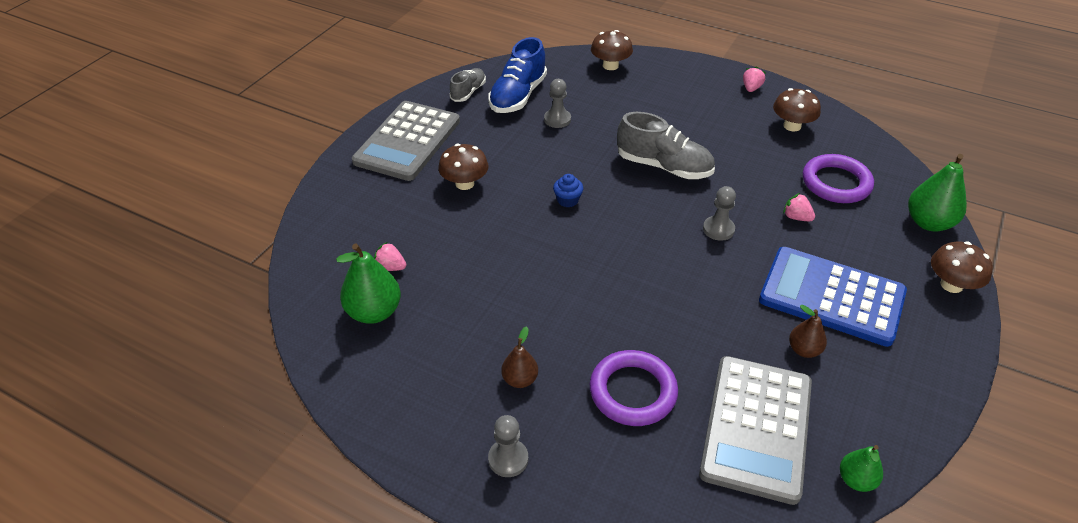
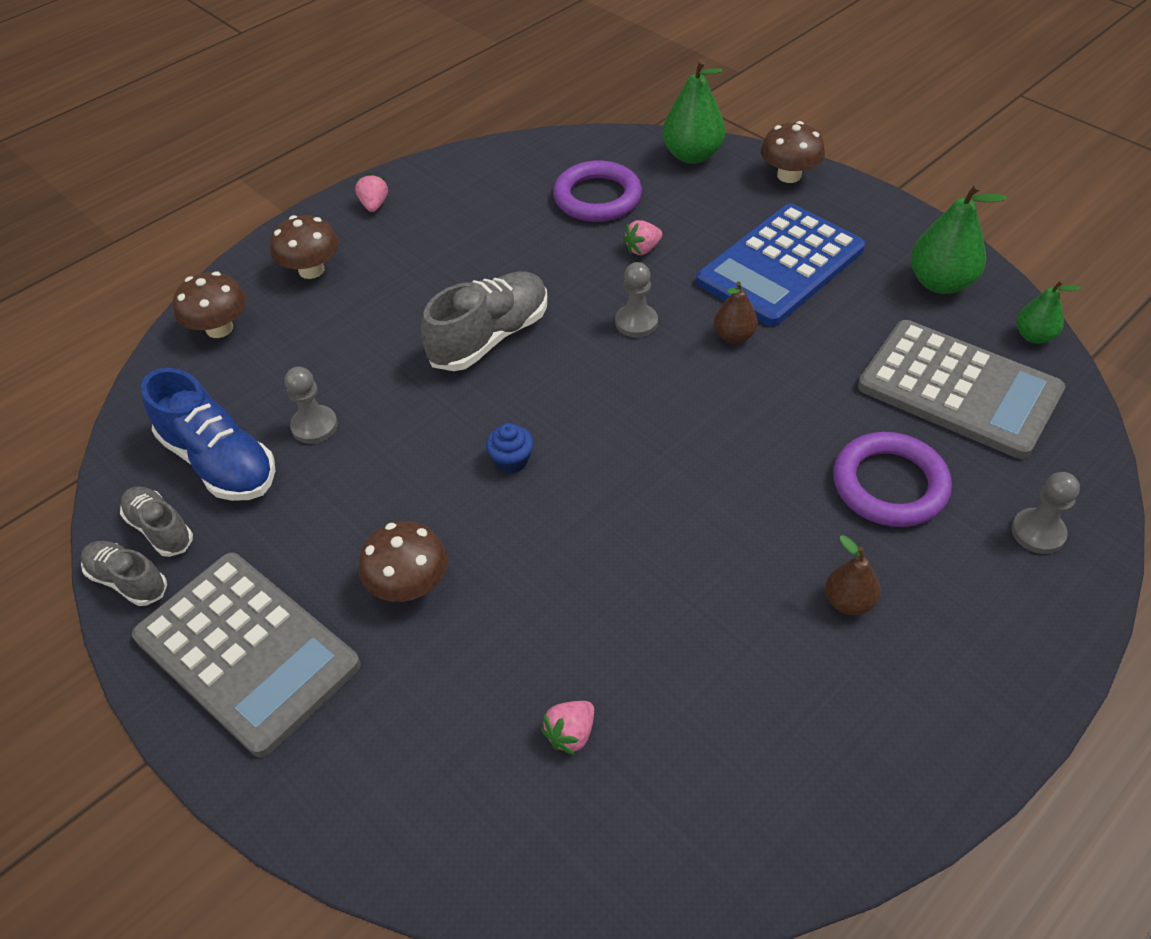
camera: 70 degrees left, 5 degrees up
(374, 312) = (667, 776): green pear -> green pear (940, 283)
(435, 93) = (128, 580): none -> grey shoe
(508, 459) = (980, 645): grey pawn -> grey pawn (1038, 532)
(751, 88) = (374, 205): pink strawberry -> pink strawberry turned 45 degrees clockwise
(792, 126) = (473, 196): brown mushroom -> brown mushroom (311, 270)
(804, 350) = (855, 314): brown pear -> brown pear (734, 336)

